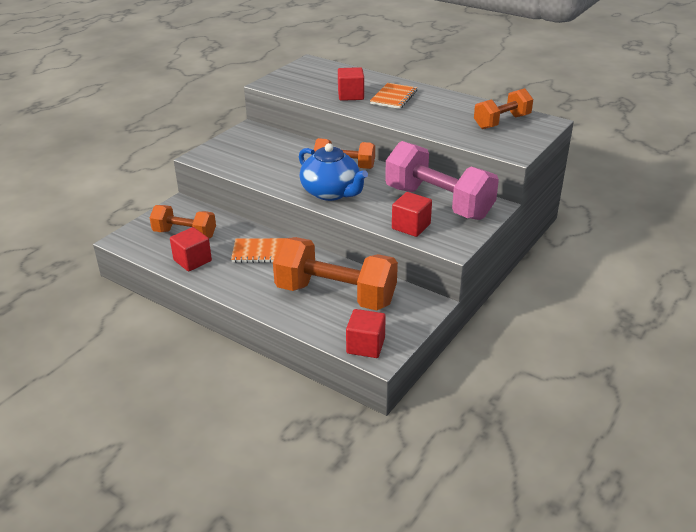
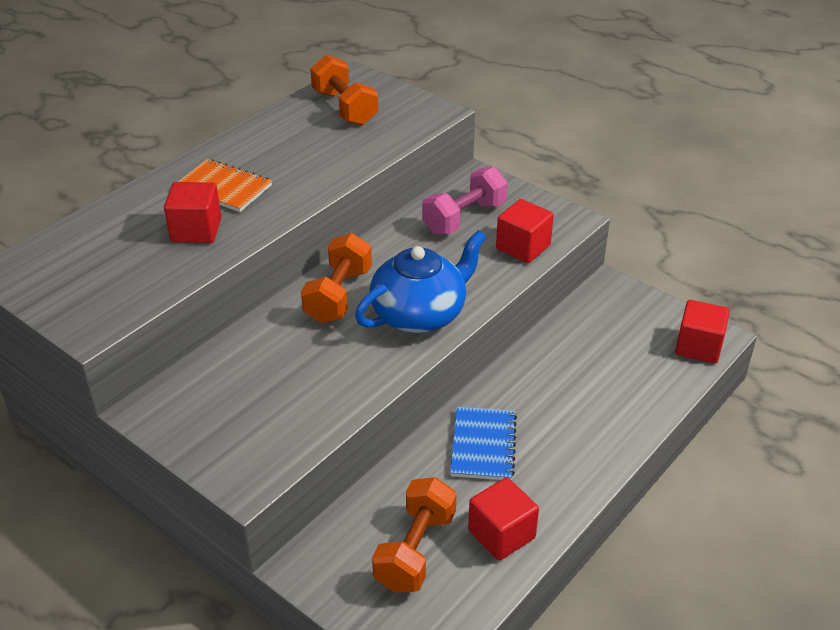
camera: 85 degrees left, 5 degrees up
(260, 252) = (483, 445): orange notebook -> blue notebook
(335, 295) = (595, 367): orange dumbbell -> none
(438, 203) = (464, 218): pink dumbbell -> pink dumbbell, size x0.59

